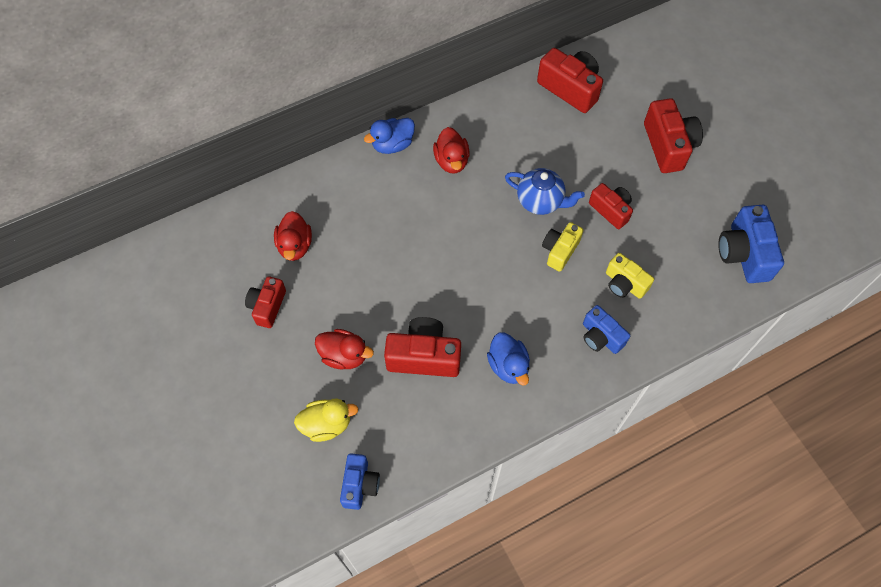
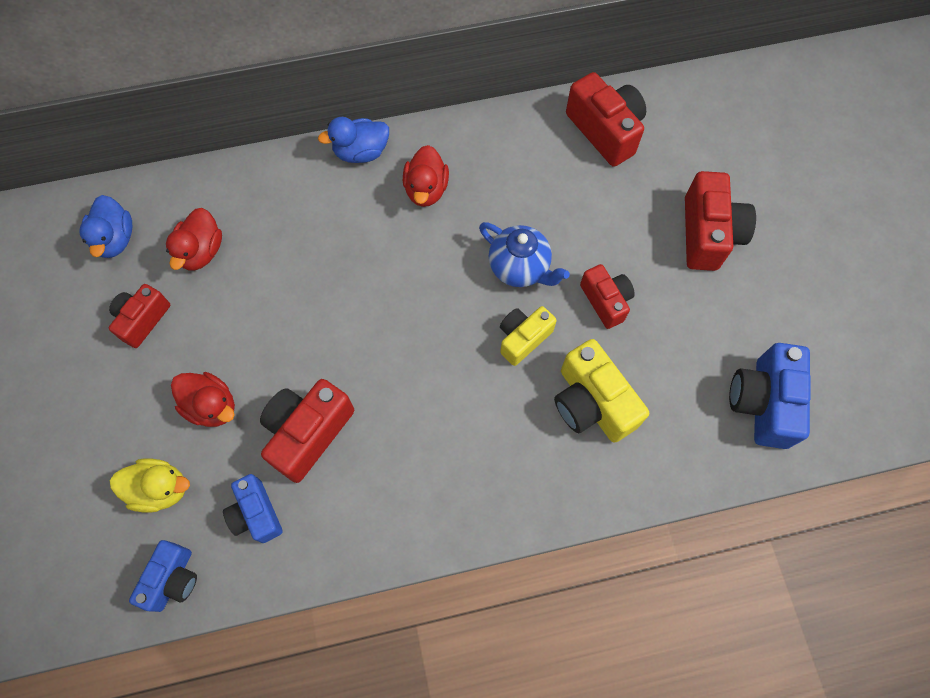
camera: 15 degrees right, 5 degrees up
(424, 356) = (308, 432): red camera -> red camera turned 75 degrees counterclockwise
(508, 366) = (408, 473): blue duck -> blue duck (115, 239)
(601, 337) = (538, 466): blue camera -> blue camera (256, 513)
(624, 284) = (592, 403): yellow camera -> yellow camera, size x1.56

